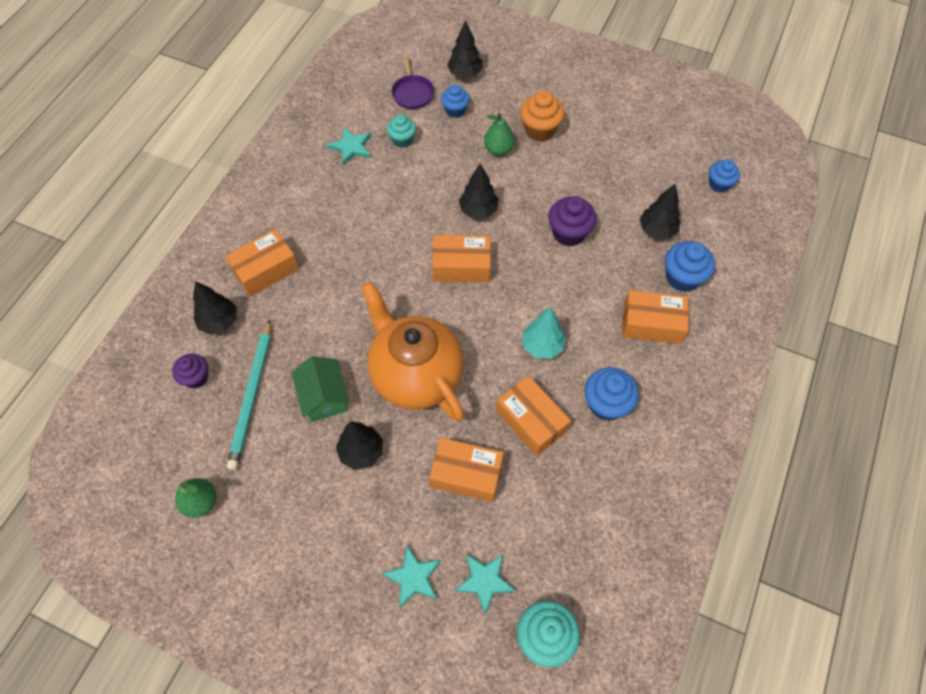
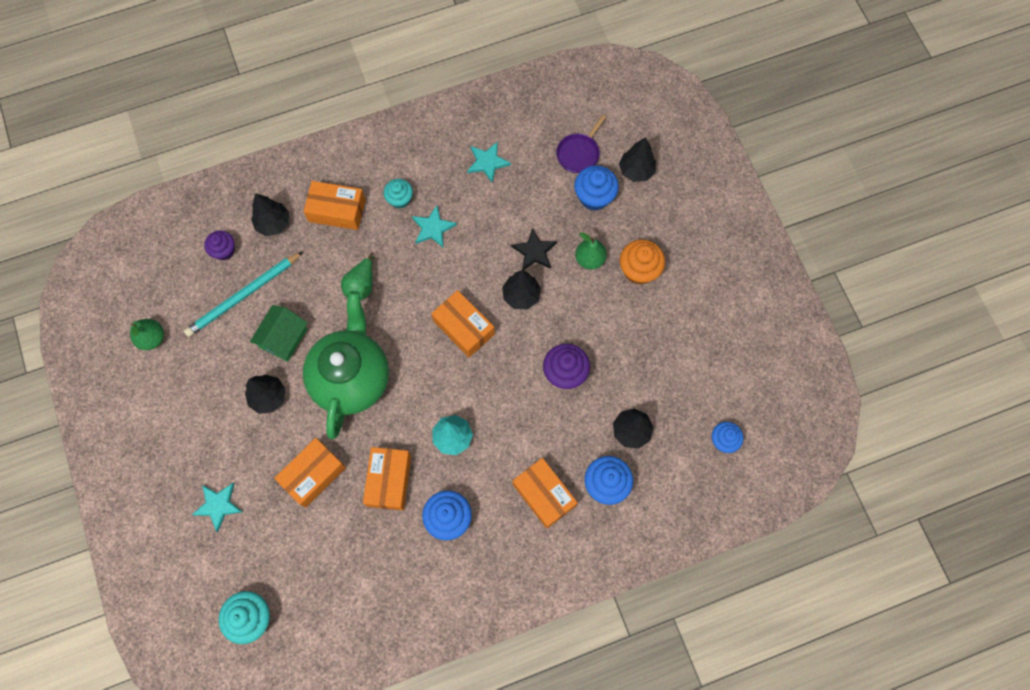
camera: 45 degrees right, 10 degrees up
(346, 304) = (361, 285): none -> green pear
(402, 140) = (529, 188): turquoise cupcake -> turquoise cupcake (400, 199)
(415, 375) = (352, 378): orange teapot -> green teapot
(454, 175) = (534, 251): none -> black star
(455, 110) = (594, 197): blue cupcake -> blue cupcake, size x1.50
(466, 474) = (313, 474): orange box -> orange box turned 75 degrees clockwise
(484, 581) = (254, 550): turquoise star -> turquoise star (433, 228)

